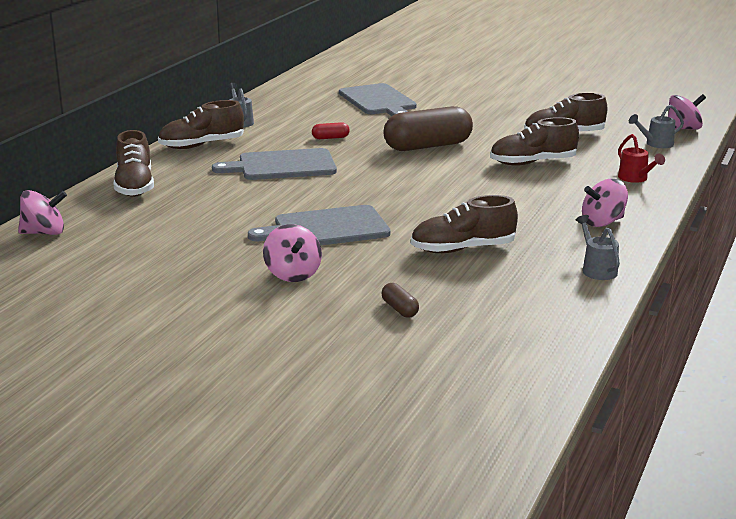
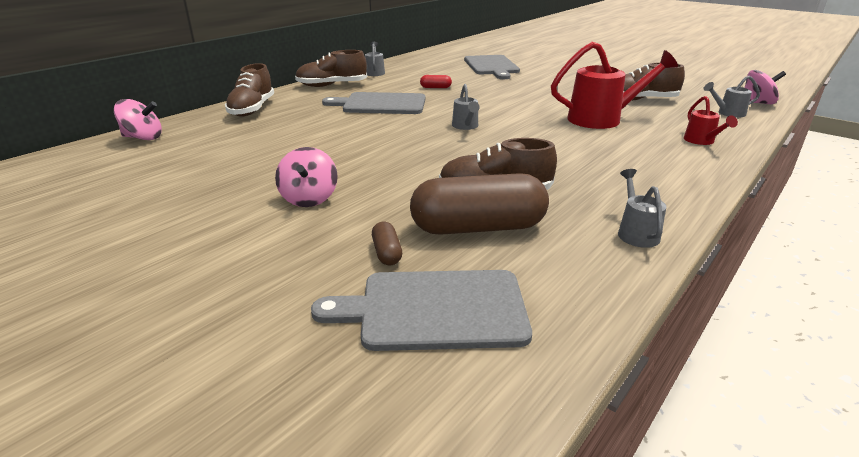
camera: 15 degrees right, 5 degrees up
(326, 228) = (376, 158): grey cutting board -> grey cutting board (435, 309)
(395, 184) = (466, 126): none -> grey watering can
(428, 146) = (512, 99): brown capsule -> brown capsule (478, 228)
(532, 163) = (602, 119): brown shoe -> red watering can
(602, 222) = (656, 180): pink spinning top -> none

